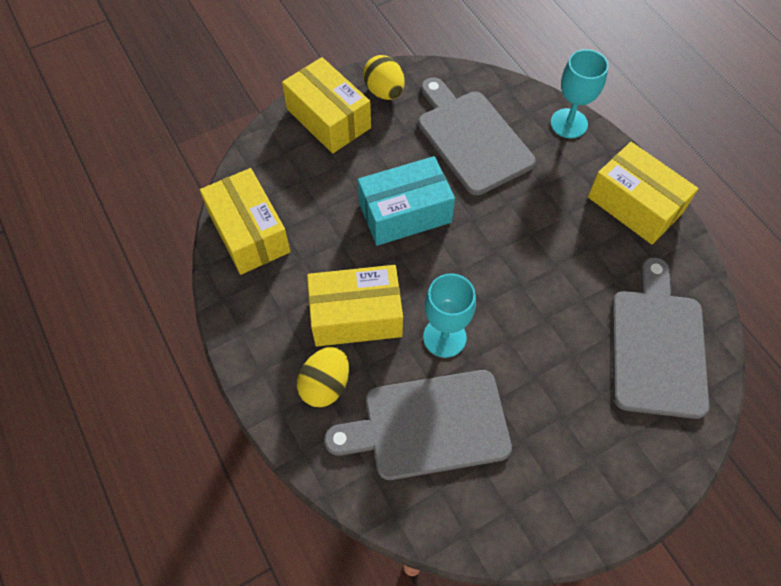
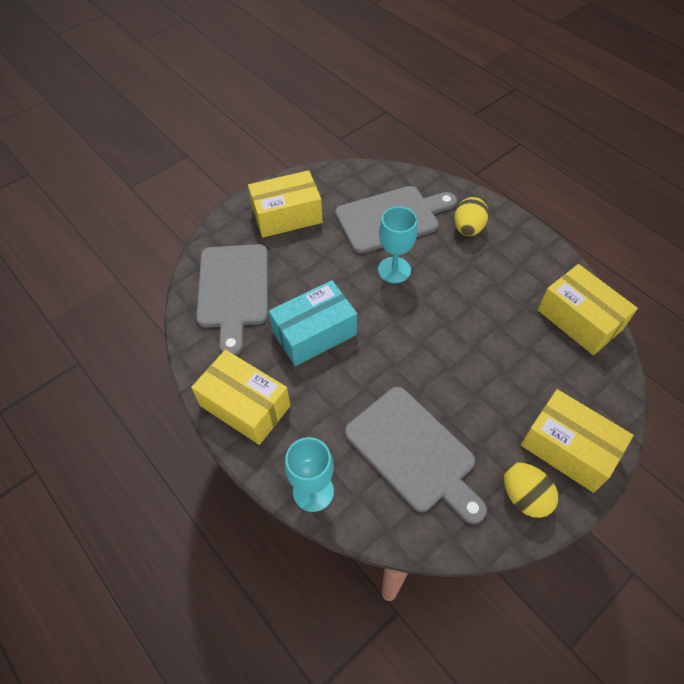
camera: 170 degrees right, 5 degrees down
(356, 316) = (464, 273): yellow box -> yellow box (287, 215)
(405, 213) = (455, 360): turquoise box -> turquoise box (314, 333)

